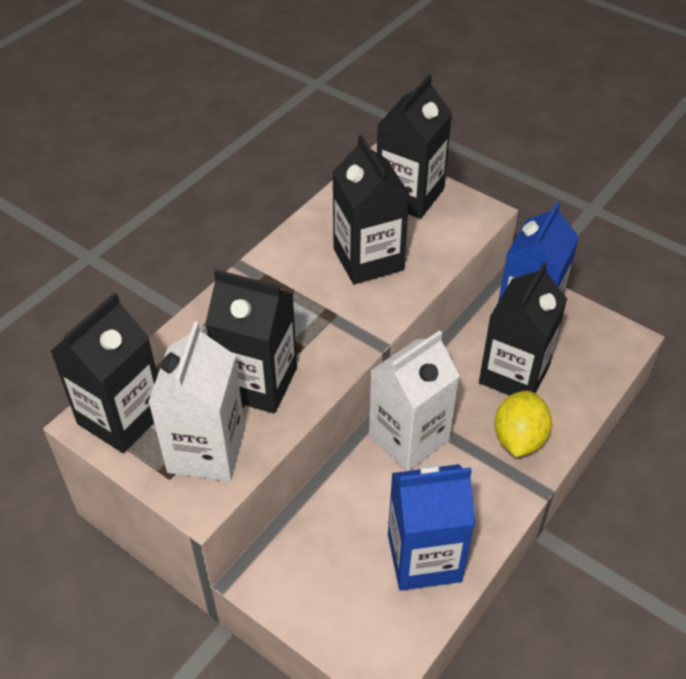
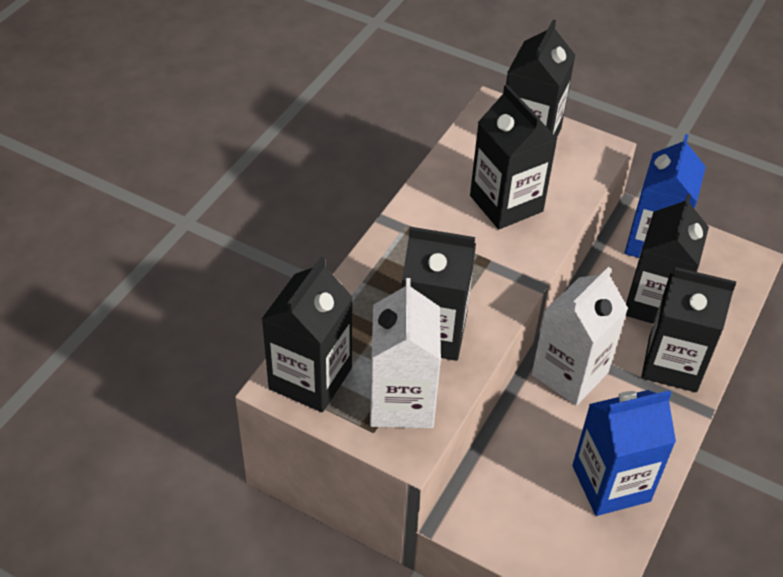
camera: 10 degrees left, 0 degrees up
(518, 439) = (672, 364): yellow lemon -> black carton

